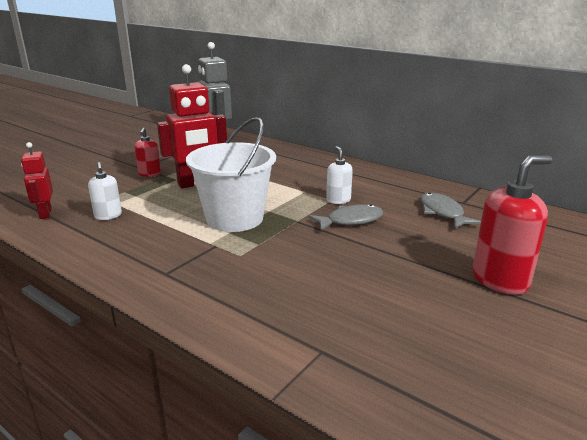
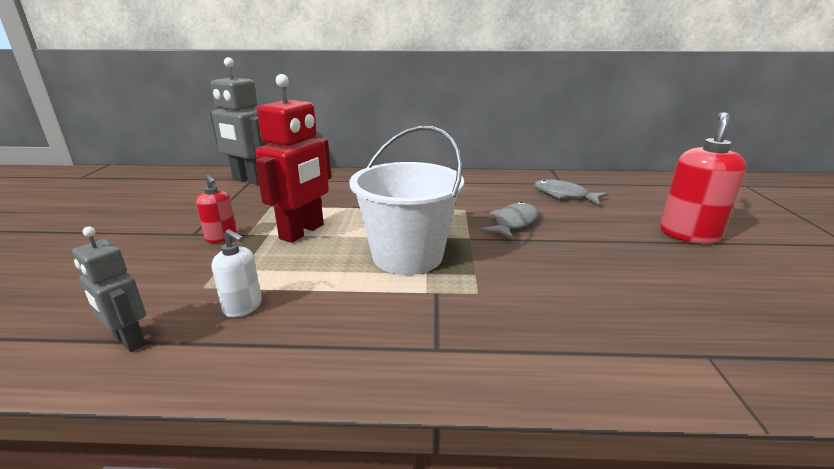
camera: 35 degrees left, 0 degrees up
(45, 213) = (129, 341): red robot -> grey robot
(338, 200) = (471, 208): white soap dispenser -> none

